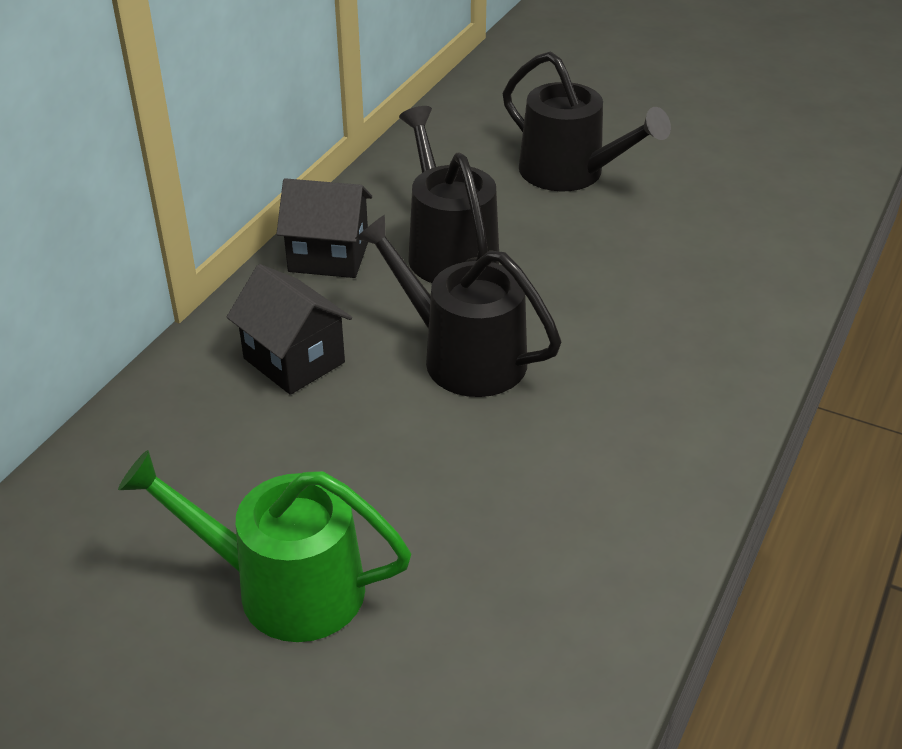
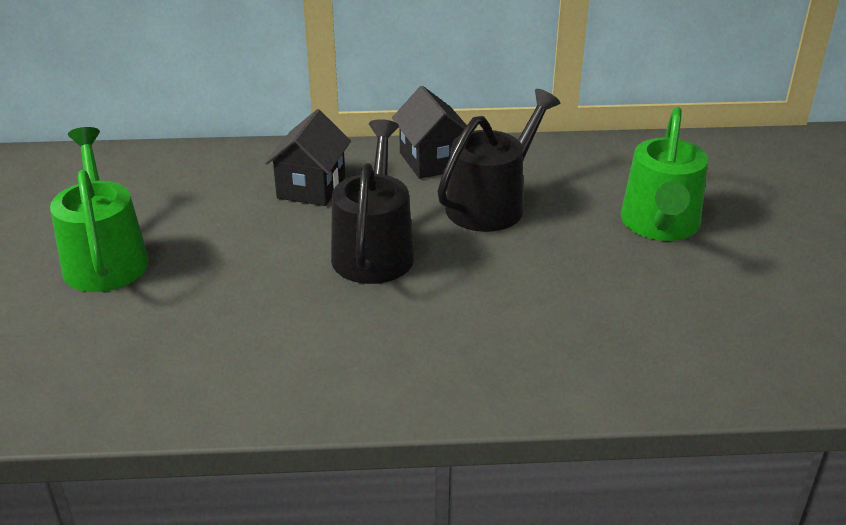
camera: 60 degrees right, 5 degrees down
(570, 173) = (660, 224): black watering can -> green watering can

